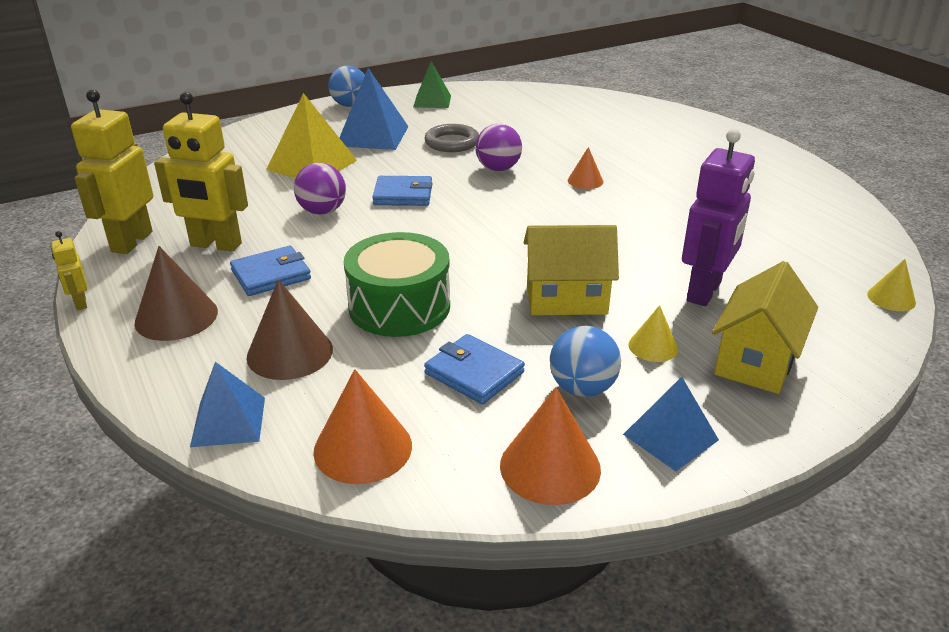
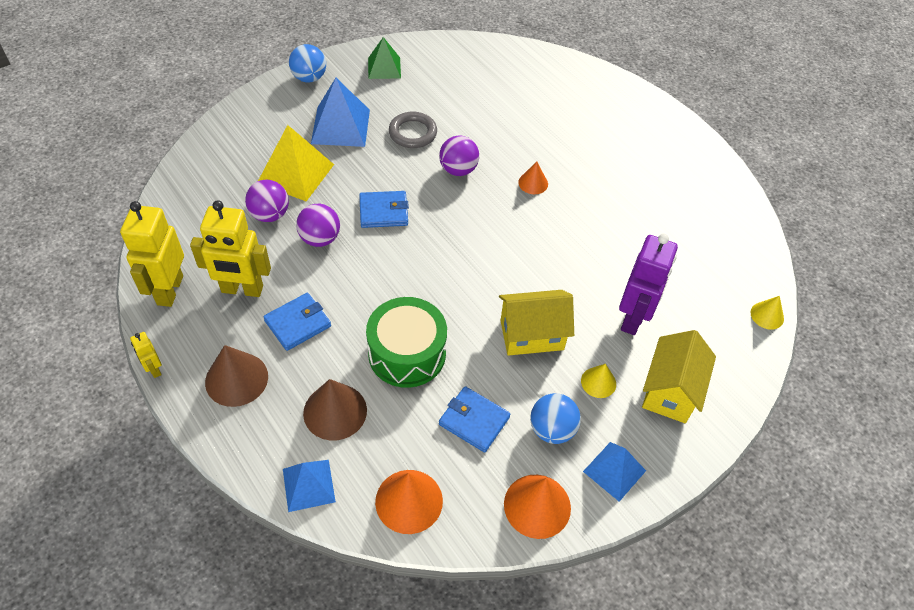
camera: 10 degrees left, 20 degrees up
(271, 192) = (270, 215): none -> purple ball

